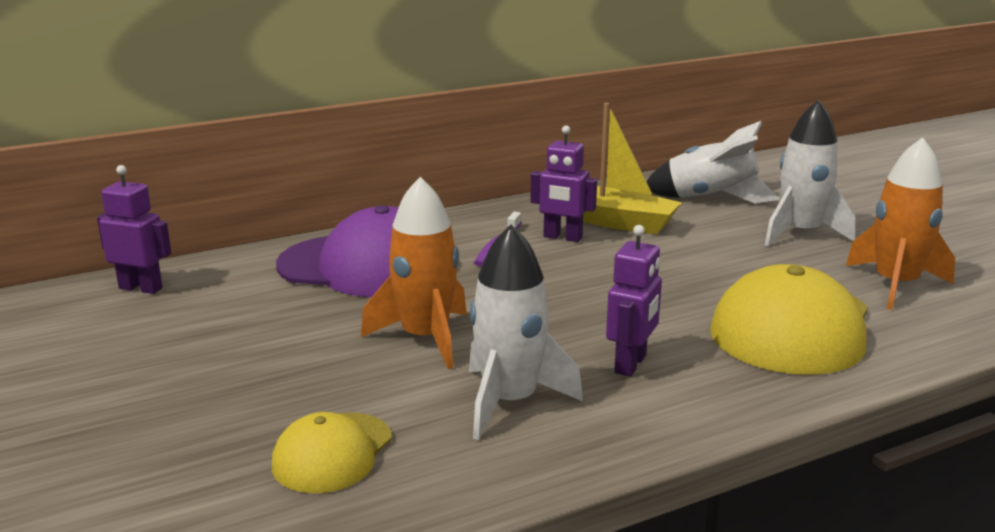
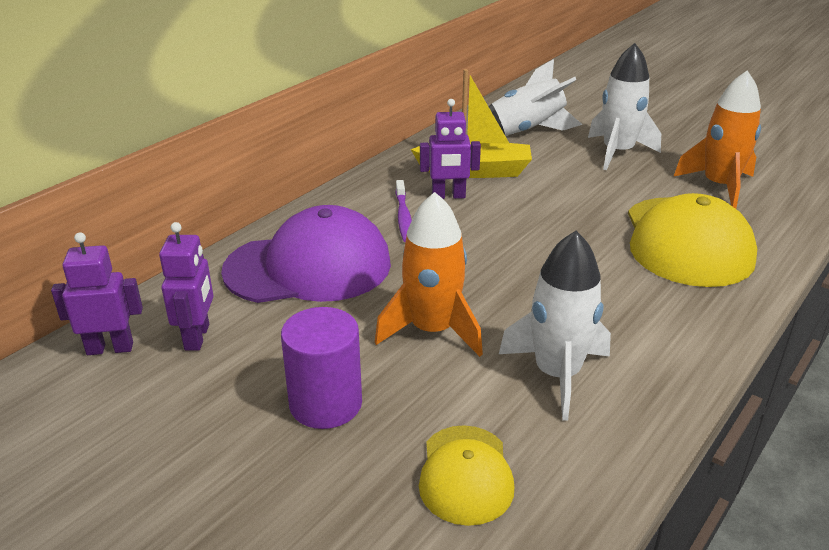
camera: 25 degrees left, 10 degrees up
(268, 368) = (325, 404): none -> purple cylinder
(631, 364) = (611, 309): purple robot -> purple robot (197, 337)

